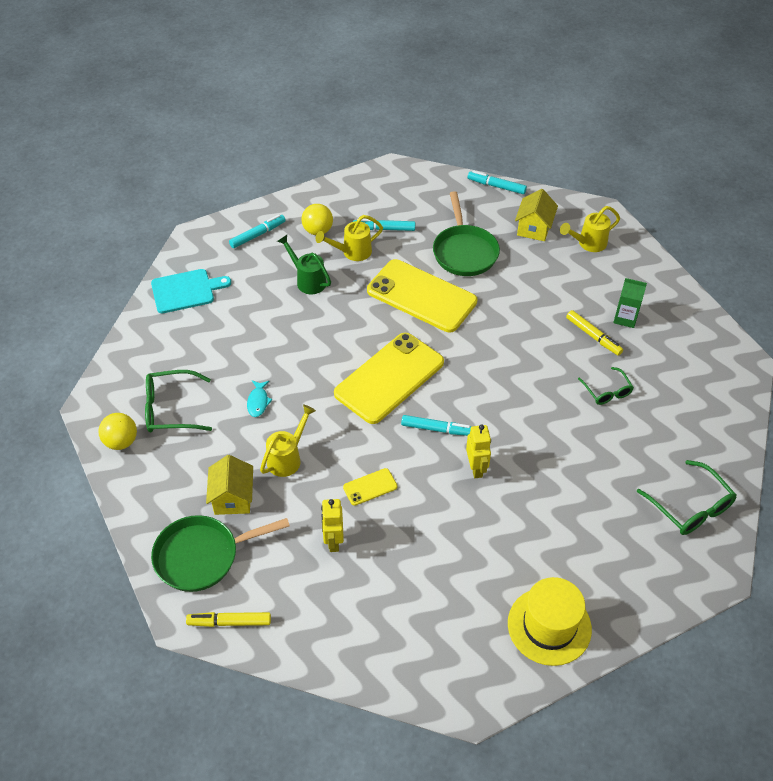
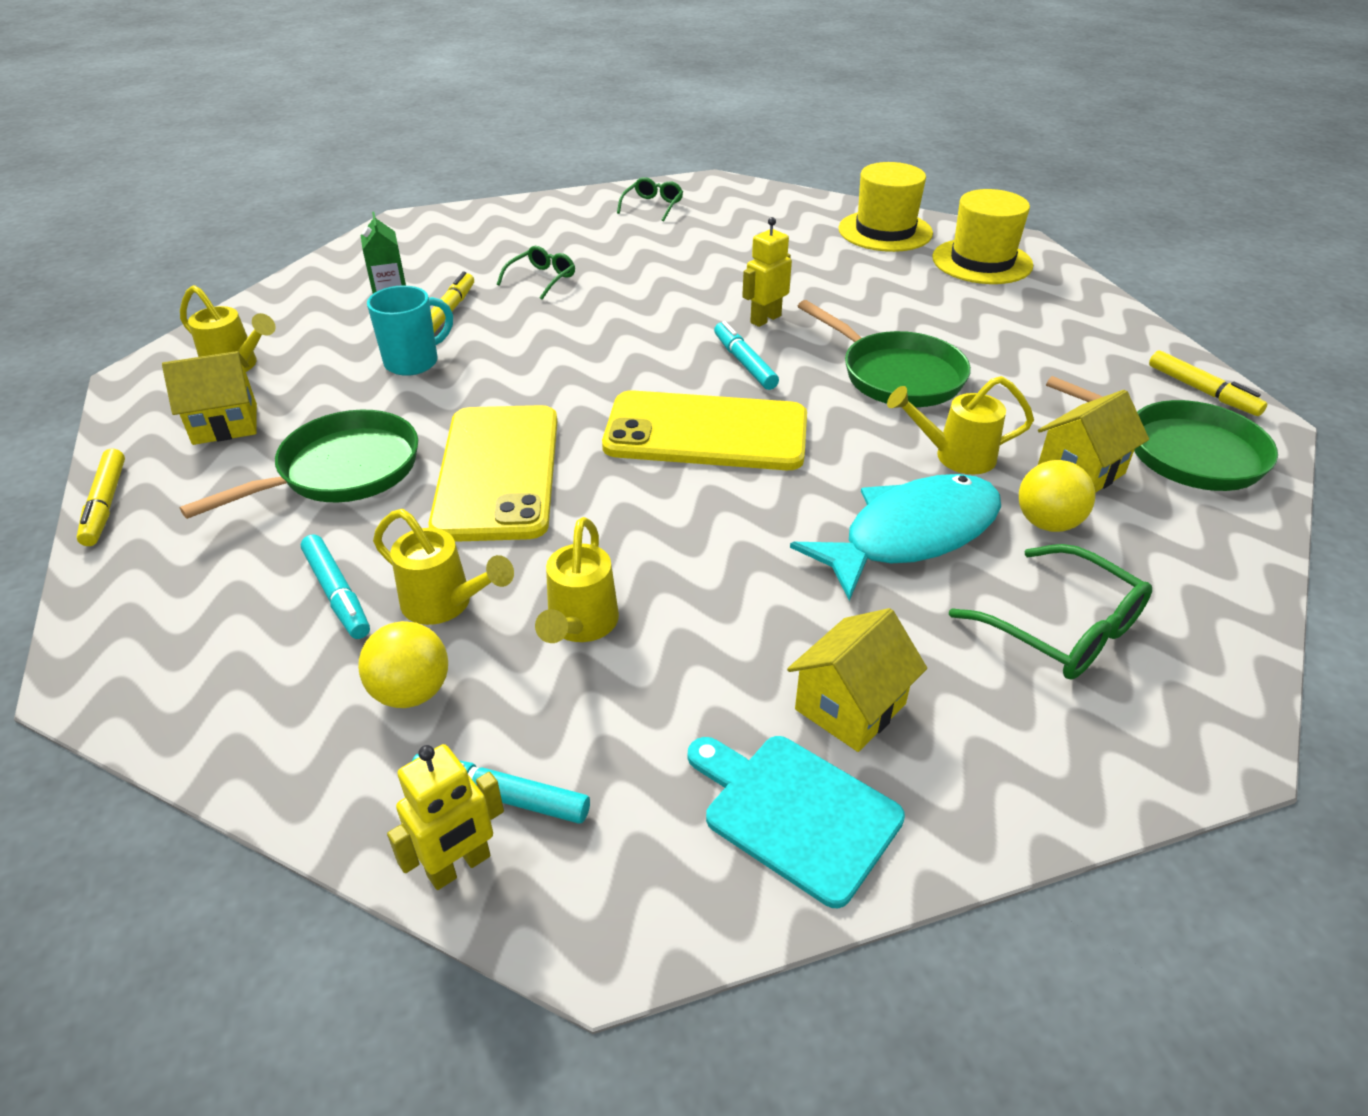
camera: 125 degrees left, 10 degrees down
(121, 442) = (1199, 648): yellow ball -> yellow ball (1047, 523)
(205, 327) = (850, 706): none -> yellow house
(258, 402) = (911, 535): turquoise fish -> turquoise fish, size x2.47
(307, 280) = (580, 626): green watering can -> yellow watering can
(333, 541) = (1001, 369): yellow robot -> yellow robot (459, 866)
(370, 487) = (896, 375): yellow phone -> green pan
(458, 649) = (982, 261): none -> yellow hat
(496, 186) = (105, 504): turquoise marker -> yellow marker
(544, 303) = (413, 362): none -> turquoise mug
(690, 507) = (653, 206): green glasses -> green glasses, size x0.63

